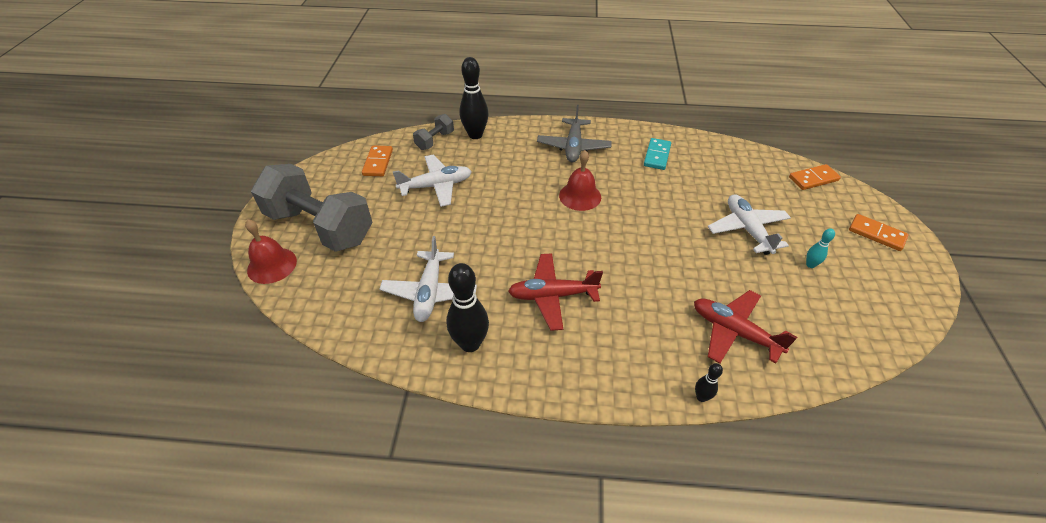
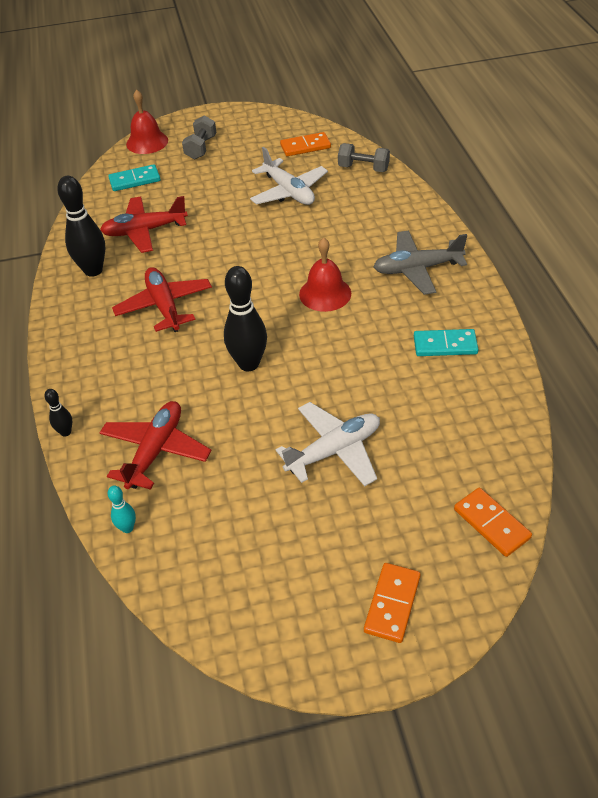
camera: 75 degrees right, 0 degrees up
(320, 227) = (201, 148): grey dumbbell -> grey dumbbell, size x0.44
(335, 286) = (135, 180): none -> turquoise domino
(429, 292) = (144, 231): white plane -> red plane
(475, 135) = (391, 191): black bowling pin -> black bowling pin (249, 364)
(810, 265) = (291, 520): turquoise bowling pin -> turquoise bowling pin (127, 528)

